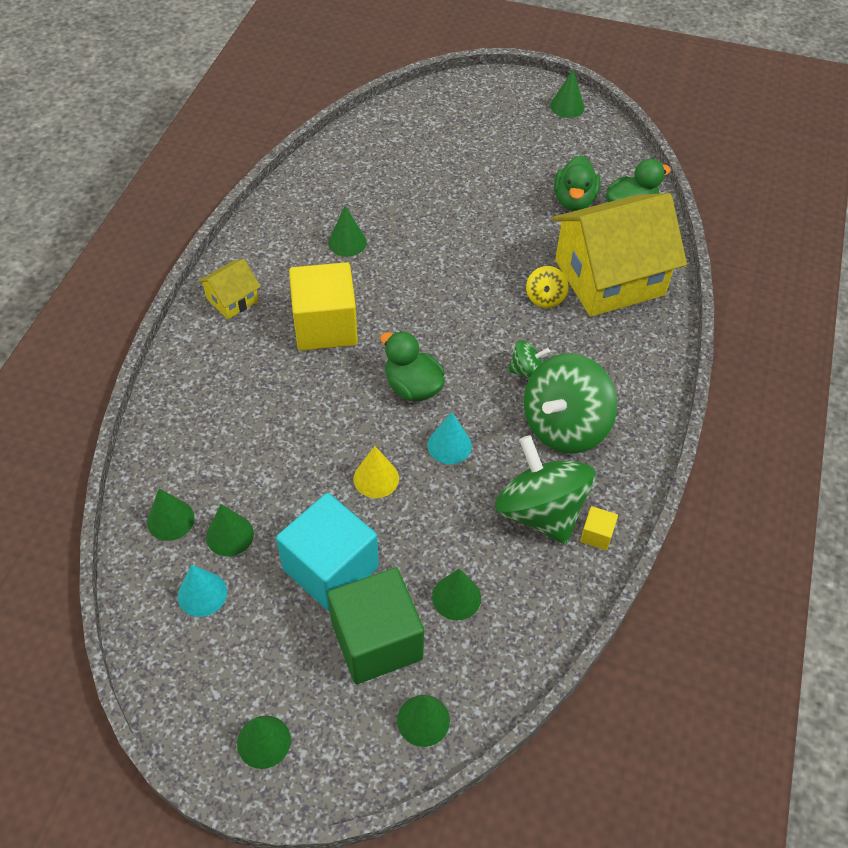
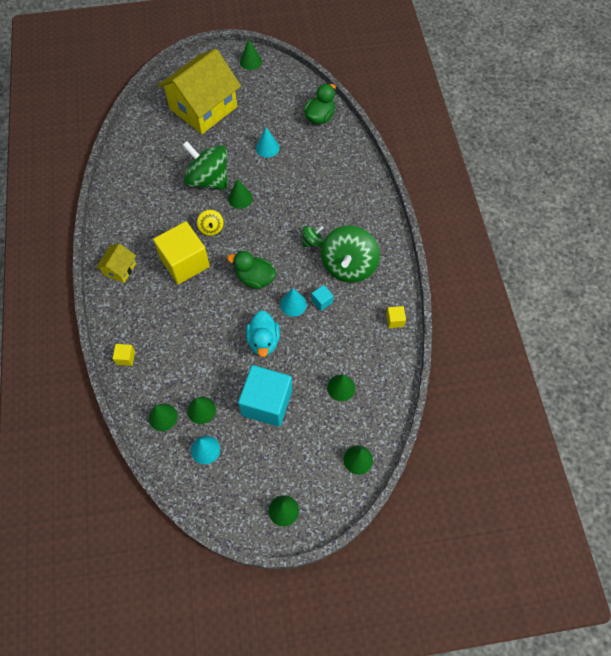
camera: 25 degrees left, 10 degrees up
(169, 417) = (126, 358): none -> yellow cube
(347, 242) = (168, 204): green cone -> green cone (240, 198)
(376, 478) = (263, 341): yellow cone -> turquoise duck
(377, 641) = (312, 430): green cube -> none
(496, 459) = (322, 301): none -> turquoise cube
(529, 222) = (267, 148): none -> turquoise cone
(540, 511) = (360, 320): green spinning top -> green spinning top (208, 180)
(545, 298) = (300, 193): yellow spinning top -> yellow spinning top (211, 228)
(574, 200) = (286, 123): green duck -> none
(609, 278) = (329, 166): yellow house -> yellow house (203, 108)

